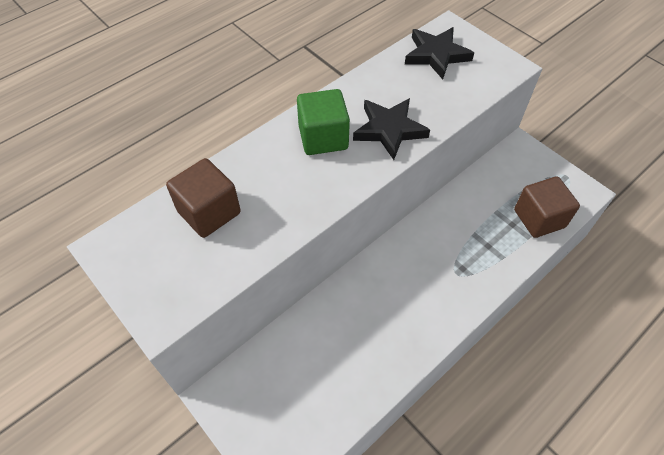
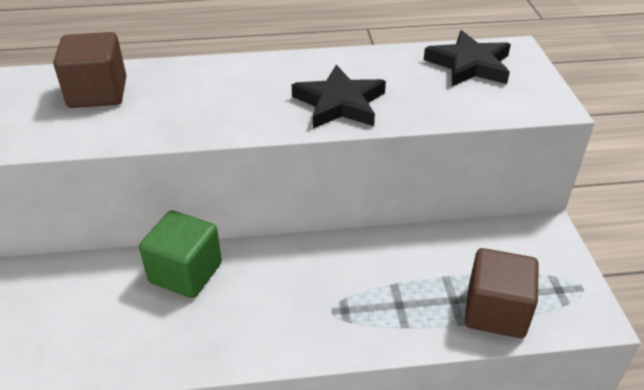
camera: 35 degrees right, 15 degrees down
(323, 137) = (266, 83): green cube -> green cube (185, 273)

